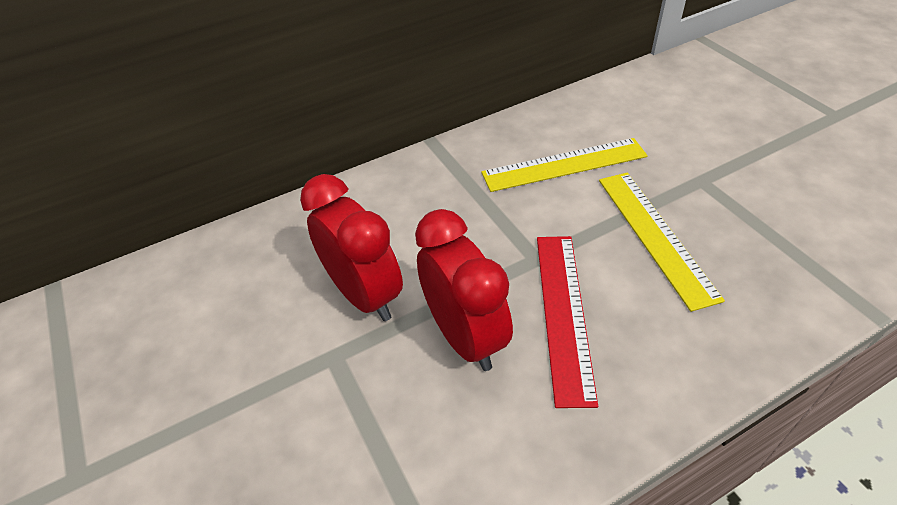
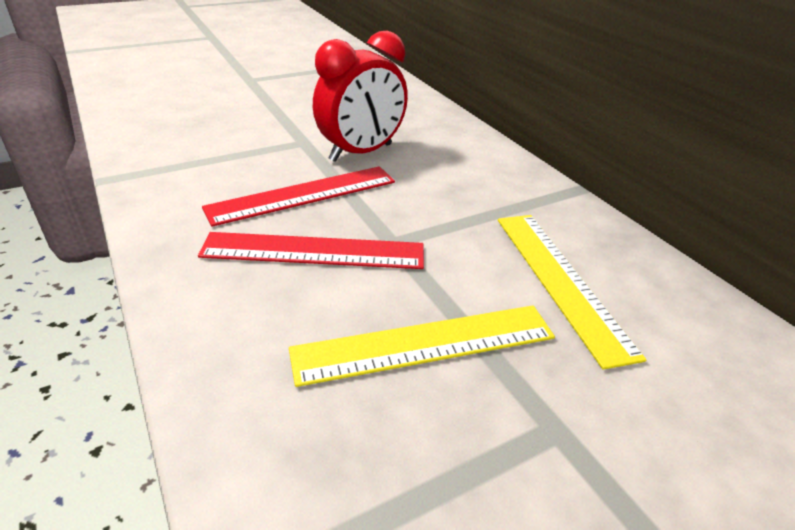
camera: 85 degrees right, 10 degrees down
(465, 337) = (303, 195): red clock -> red ruler

